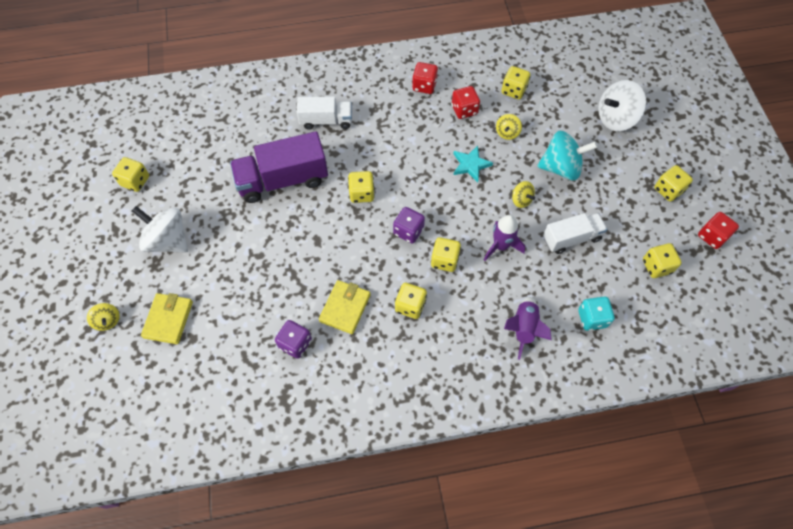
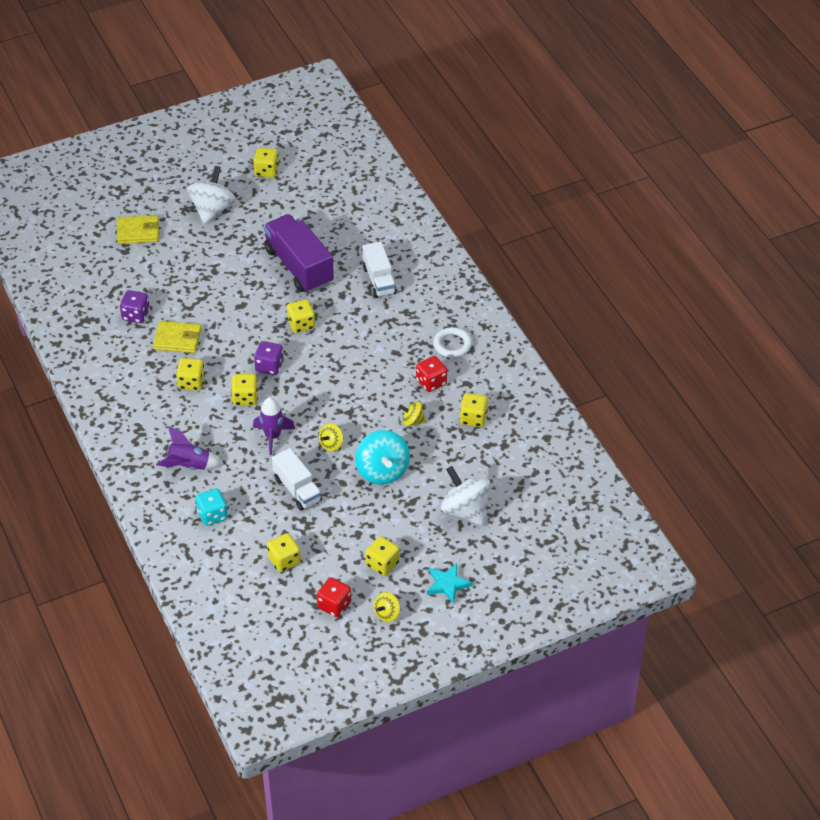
camera: 75 degrees right, 15 degrees down
(108, 321) = (128, 197): yellow spinning top -> yellow spinning top (387, 614)
(424, 86) = (452, 345): red dice -> white ring
(470, 165) = (362, 399): turquoise star -> turquoise star (447, 584)

